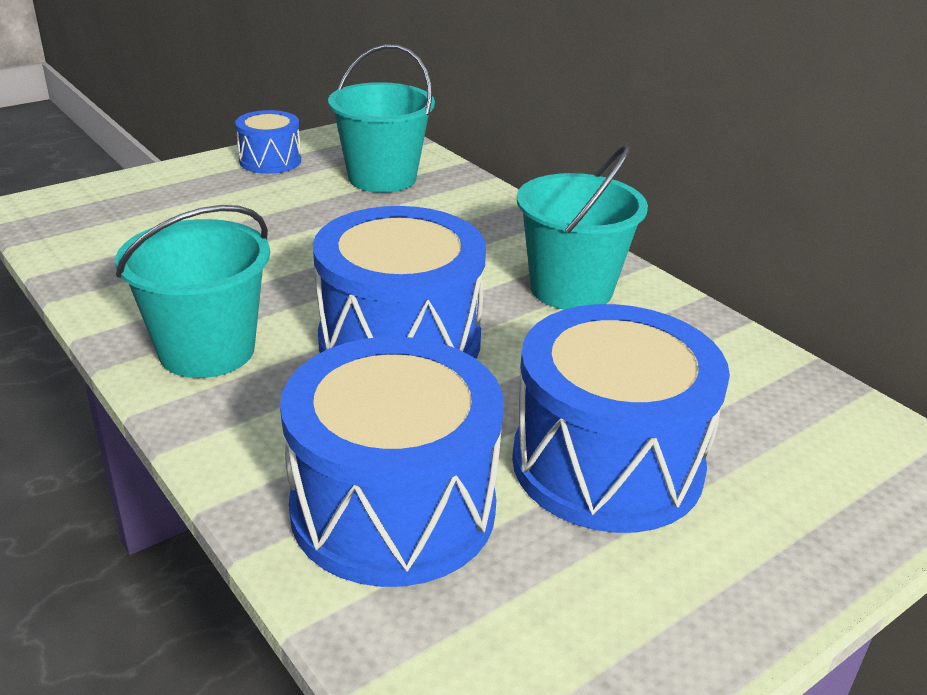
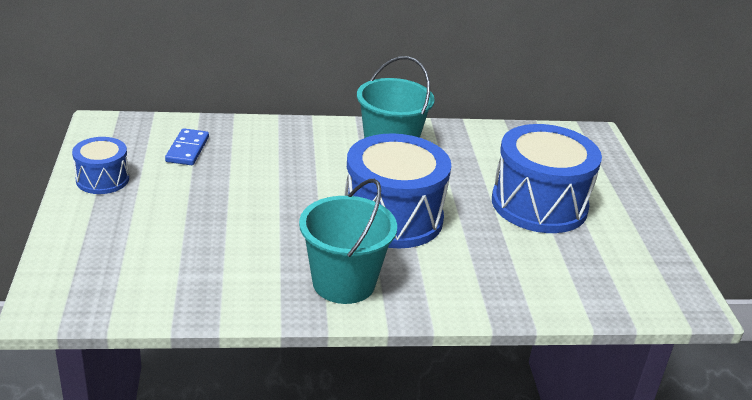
camera: 60 degrees left, 0 degrees up
(382, 178) = (187, 149): turquoise bucket -> blue domino
(393, 508) = (530, 271): blue drum -> none

